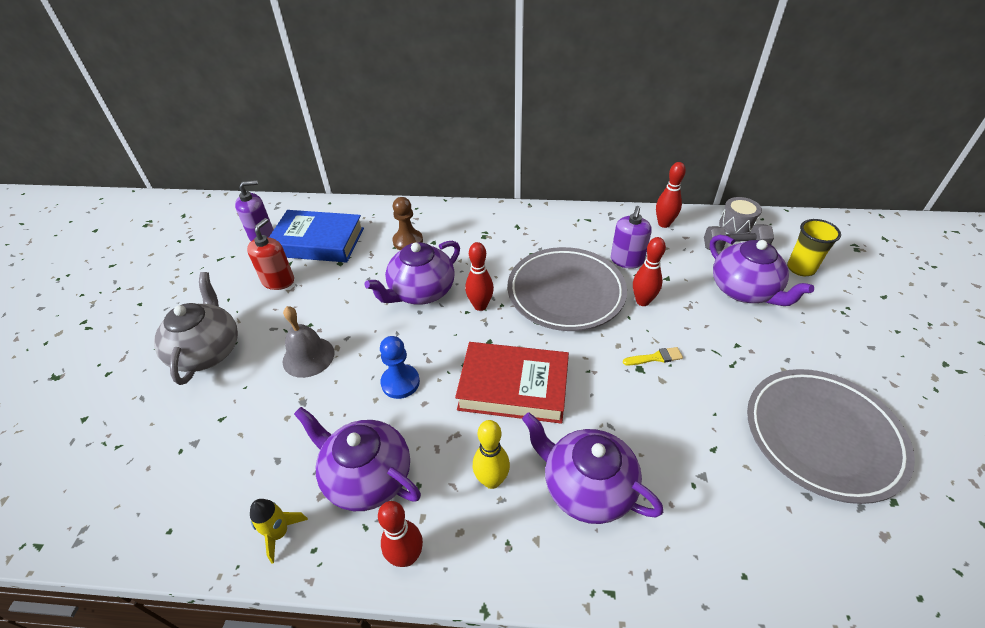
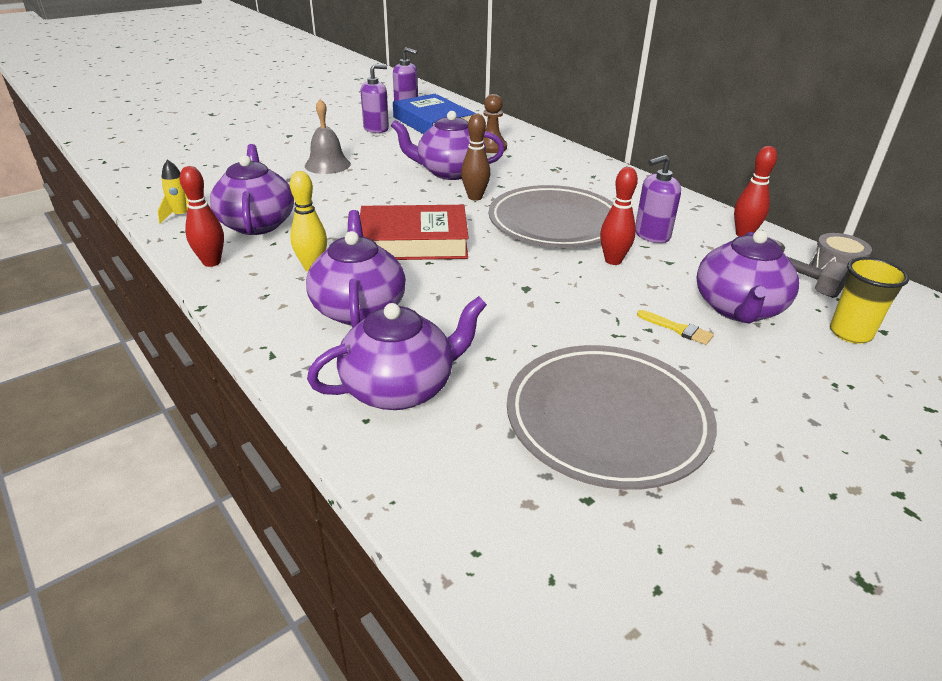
camera: 45 degrees right, 10 degrees down
(207, 351) = (286, 137): grey teapot -> none
(278, 281) = (376, 129): red soap dispenser -> purple soap dispenser
(400, 382) = (352, 201): blue pawn -> none
(480, 306) = (475, 197): red bowling pin -> brown bowling pin
(513, 387) = (413, 241): red book -> red book turned 60 degrees counterclockwise
(655, 357) = (553, 291): yellow brush -> yellow brush (678, 329)
(717, 528) = (400, 388): none -> purple teapot

